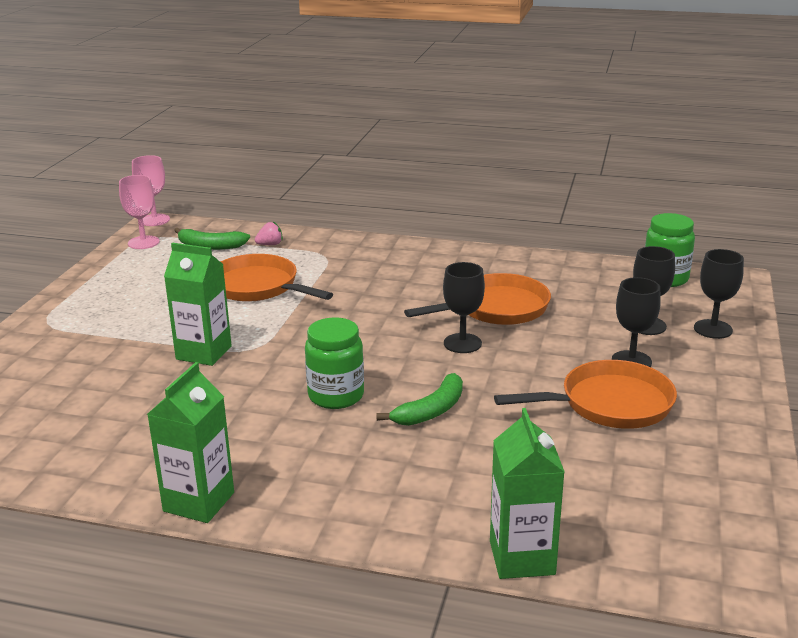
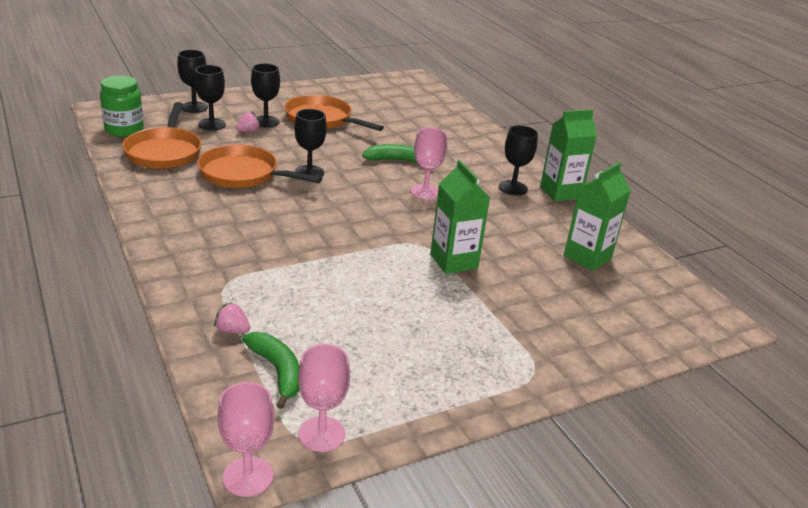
camera: 135 degrees left, 5 degrees up
(258, 287) = (330, 289): orange pan -> orange pan (164, 151)
(261, 466) = (513, 188): none -> black goblet
(336, 396) = (425, 192): green jar -> pink goblet
(522, 558) = (464, 115): green carton -> green carton (587, 257)
(608, 341) = (248, 131): none -> pink strawberry

